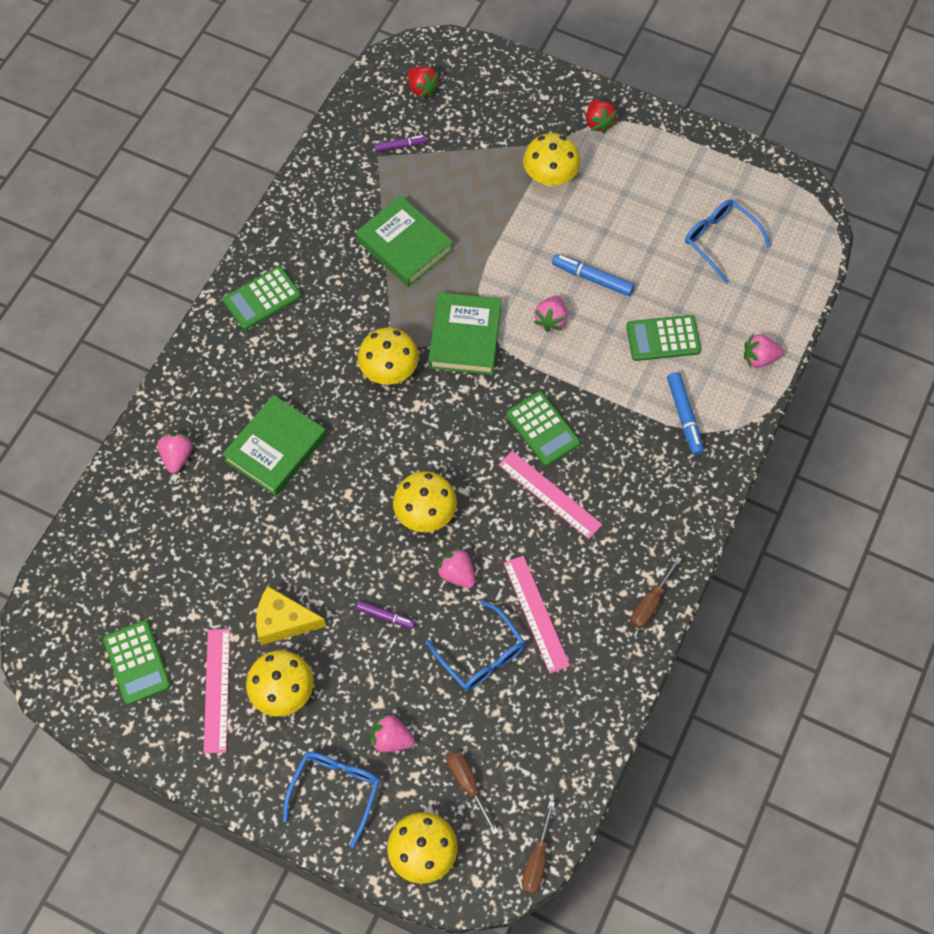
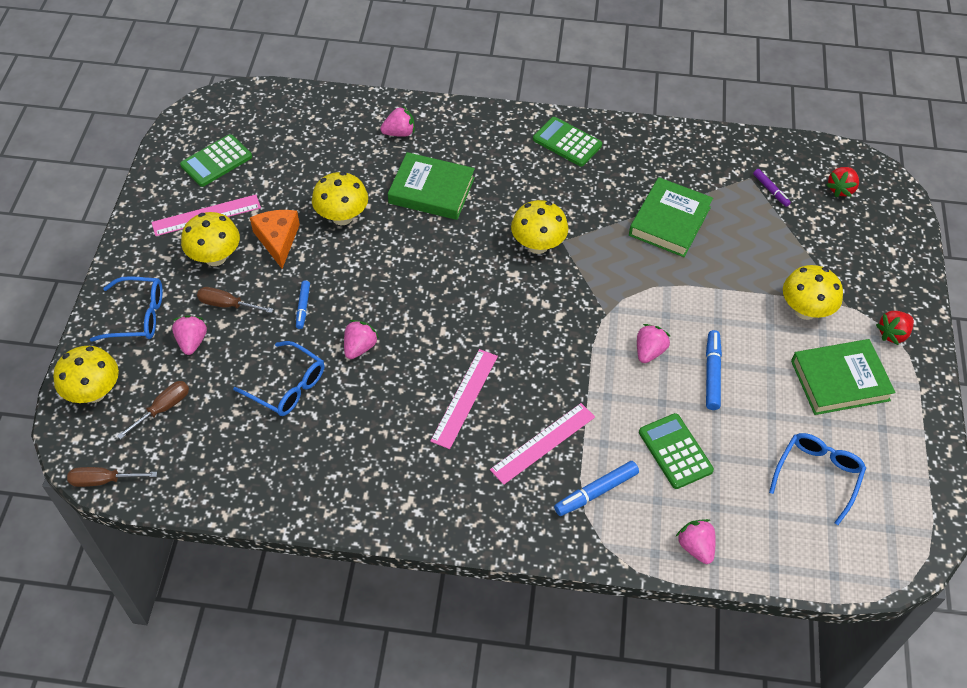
camera: 70 degrees right, 10 degrees down
(283, 621) = (278, 240): yellow cheese -> orange cheese
(386, 616) = (303, 307): purple marker -> blue marker
(425, 514) = (409, 309): yellow mushroom -> yellow mushroom (342, 217)
(465, 337) = (598, 290): green book -> green book (840, 381)
(481, 655) = (287, 386): blue glasses -> blue glasses turned 90 degrees counterclockwise
(536, 613) = (340, 418): pink ruler -> pink ruler (543, 443)
(543, 429) = (530, 375): green calculator -> none
(551, 320) = (649, 351): pink strawberry -> pink strawberry turned 120 degrees clockwise
(650, 603) = (381, 511): brown screwdriver -> brown screwdriver (227, 305)

